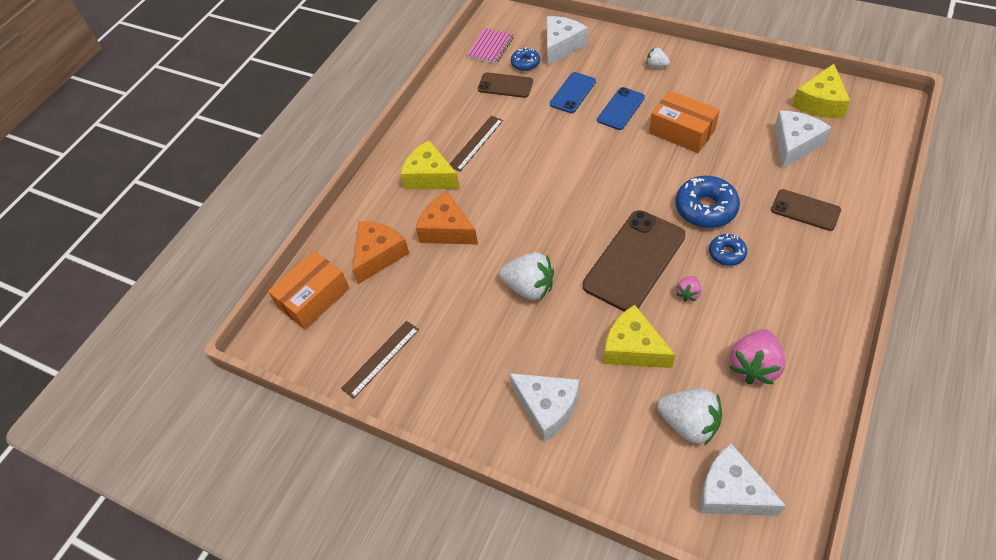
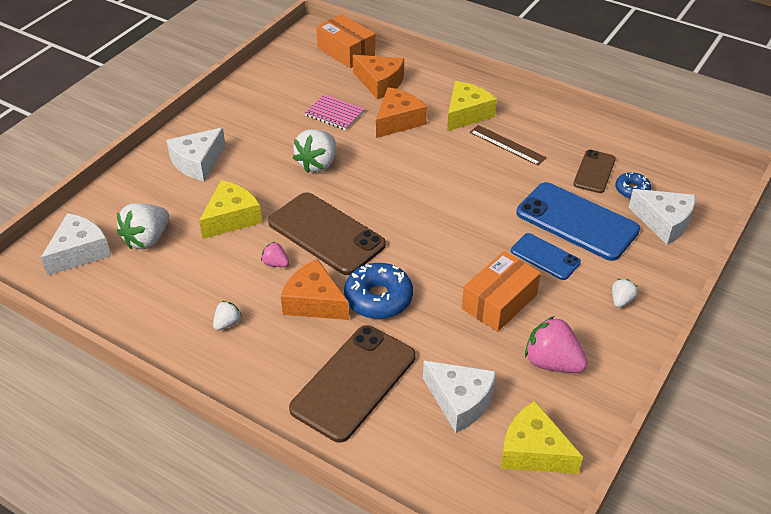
camera: 90 degrees right, 10 degrees down
(381, 358) = (277, 82): brown ruler -> none
(490, 47) = (662, 166): pink notebook -> pink notebook (334, 114)
(573, 93) = (577, 222): blue phone -> blue phone, size x1.81
(727, 253) = (314, 302): blue donut -> orange cheese
(753, 366) = (181, 292): pink strawberry -> pink strawberry (552, 362)
(778, 315) = (227, 323): none -> white strawberry
(805, 210) = (353, 382): brown phone -> brown phone, size x1.81

